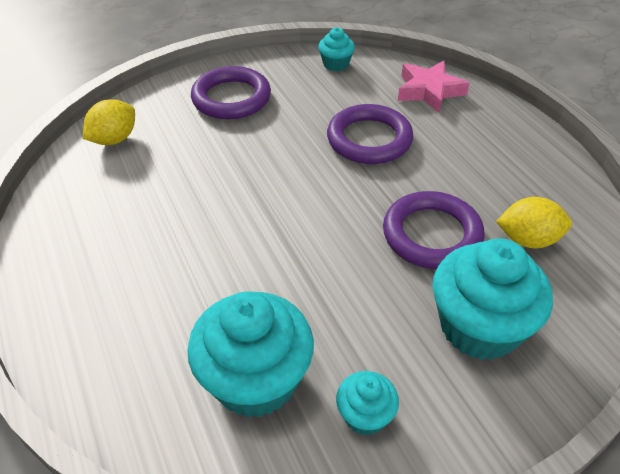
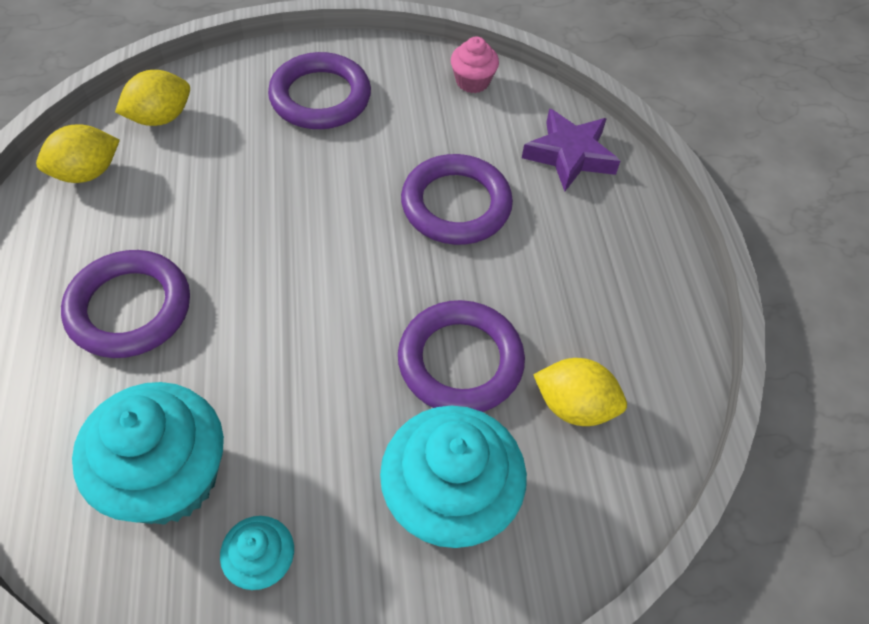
camera: 15 degrees right, 10 degrees up
(73, 189) = (87, 173): none -> yellow lemon
(158, 271) = (129, 308): none -> purple ring
(336, 64) = (472, 81): turquoise cupcake -> pink cupcake
(429, 91) = (570, 155): pink star -> purple star

